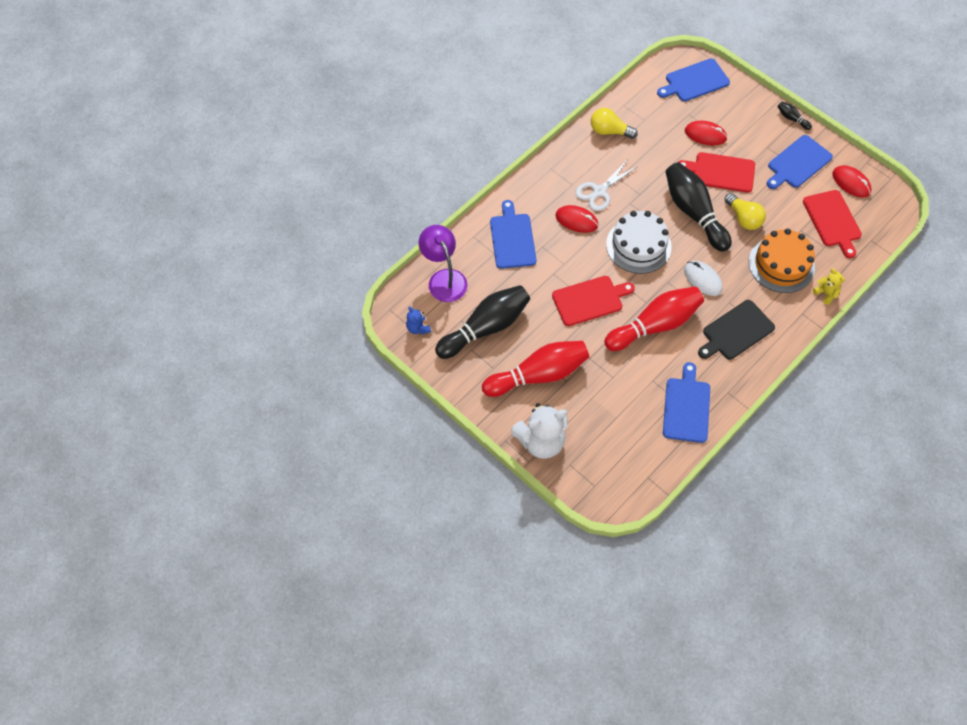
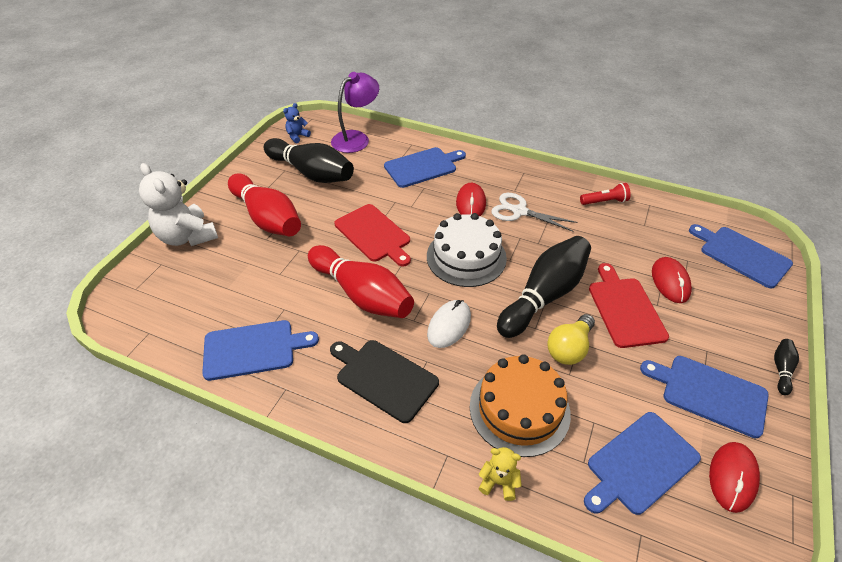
camera: 70 degrees right, 15 degrees down
(609, 131) = (604, 202): yellow light bulb -> red flashlight
(826, 293) = (498, 482): yellow teddy bear -> yellow teddy bear turned 105 degrees counterclockwise
(832, 220) = (640, 464): red cutting board -> blue cutting board

